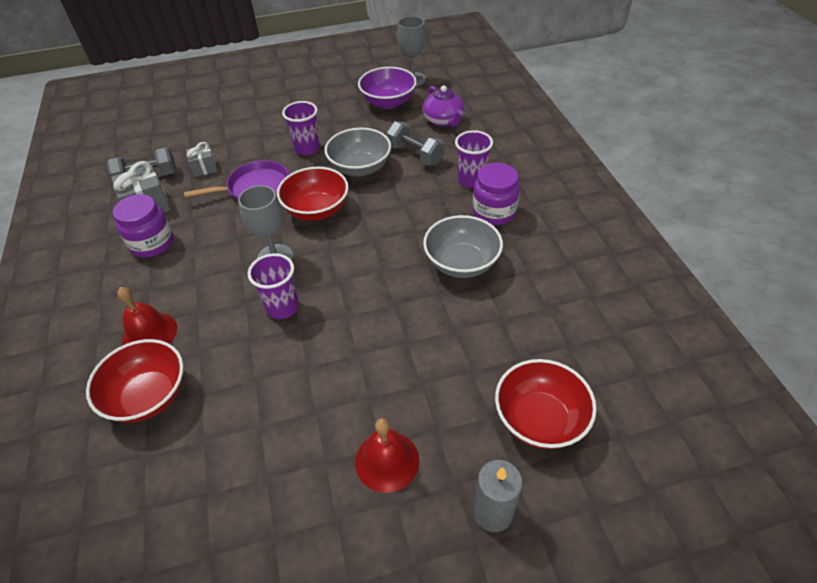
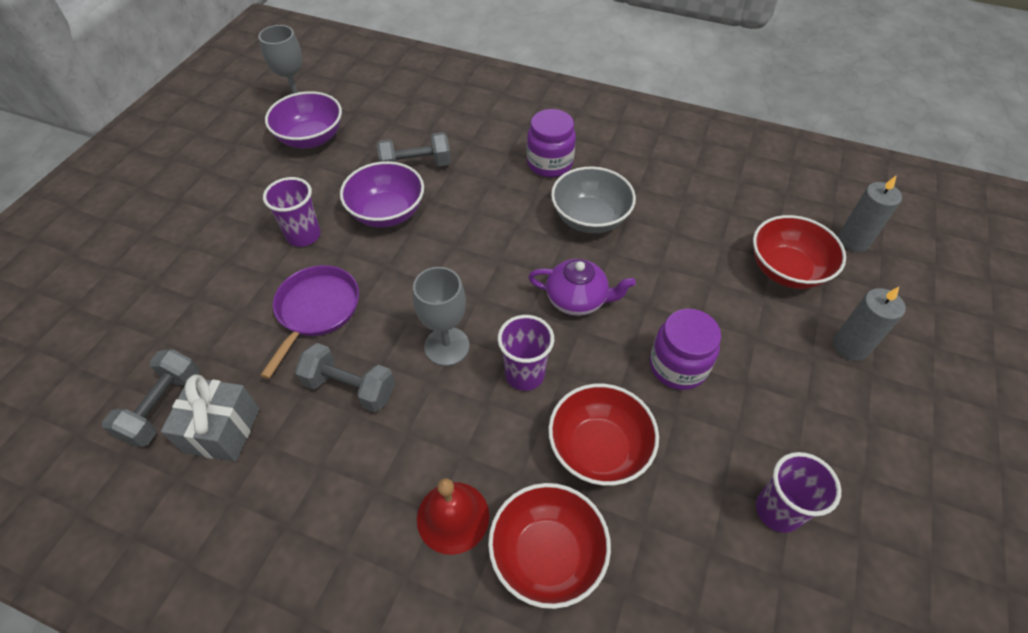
camera: 55 degrees left, 5 degrees up
(152, 243) = (300, 453): purple jar -> purple jar (678, 366)
(204, 168) = (220, 341): grey gift -> none
(210, 235) = (350, 388): none -> grey dumbbell
(317, 210) = (412, 277): red bowl -> red bowl (598, 449)
(360, 168) = (387, 213): grey bowl -> purple bowl
(387, 461) = (763, 387): red bell -> none
(444, 121) = (391, 120): purple teapot -> purple teapot (577, 299)
(471, 180) = (494, 152): purple cup -> purple cup (778, 510)
(638, 459) = (853, 241): none -> grey candle

